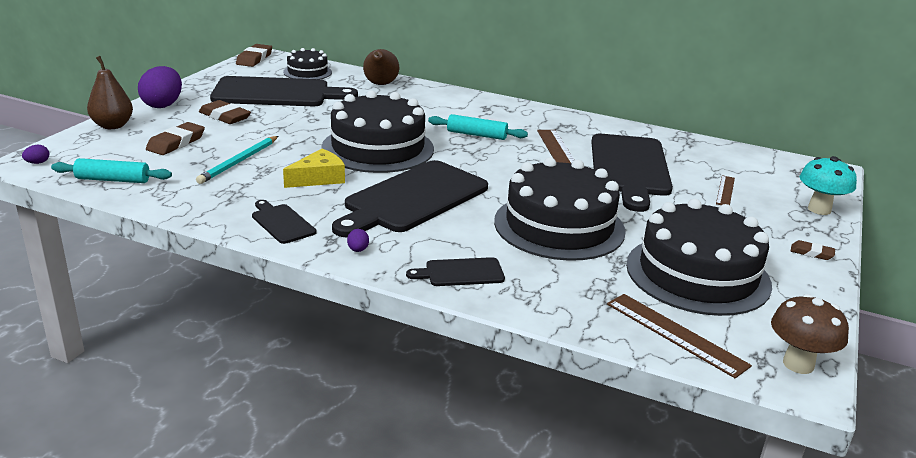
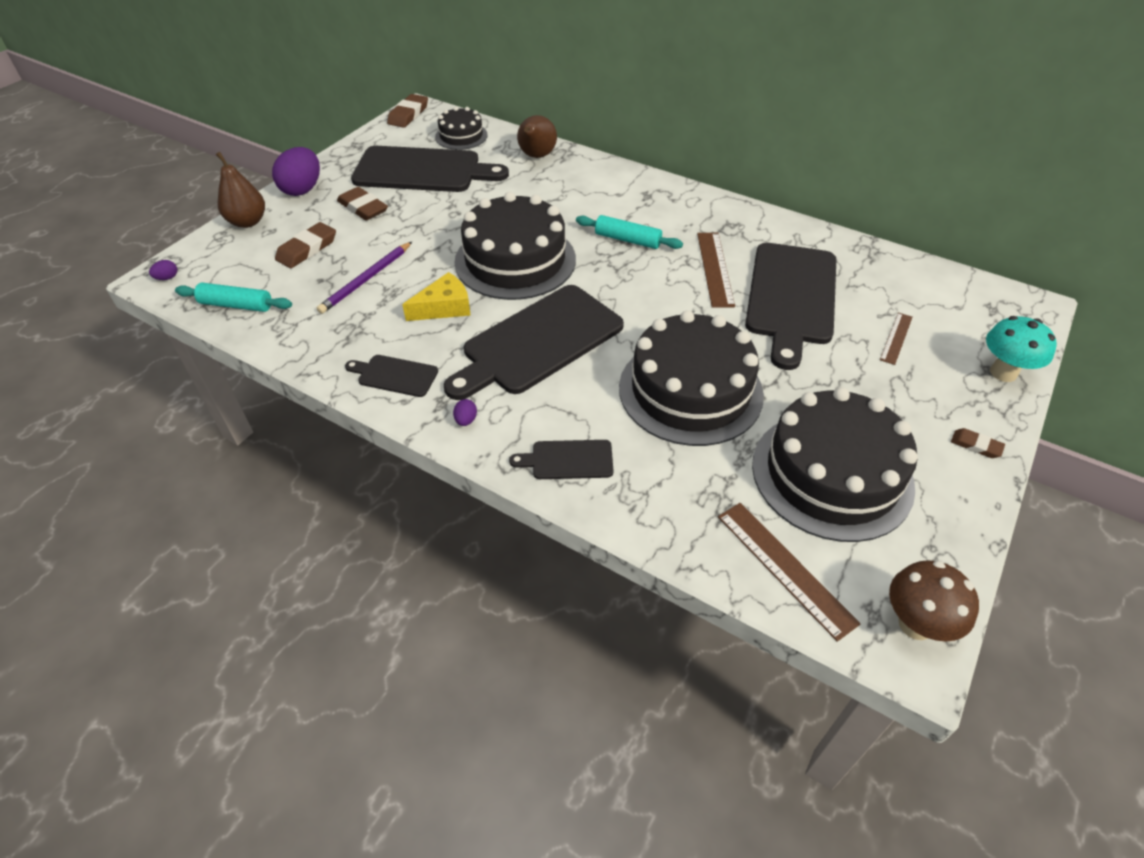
camera: 10 degrees right, 20 degrees up
(239, 162) = (366, 280): turquoise pencil -> purple pencil
(282, 222) = (395, 375): black cutting board -> black cutting board turned 45 degrees counterclockwise

